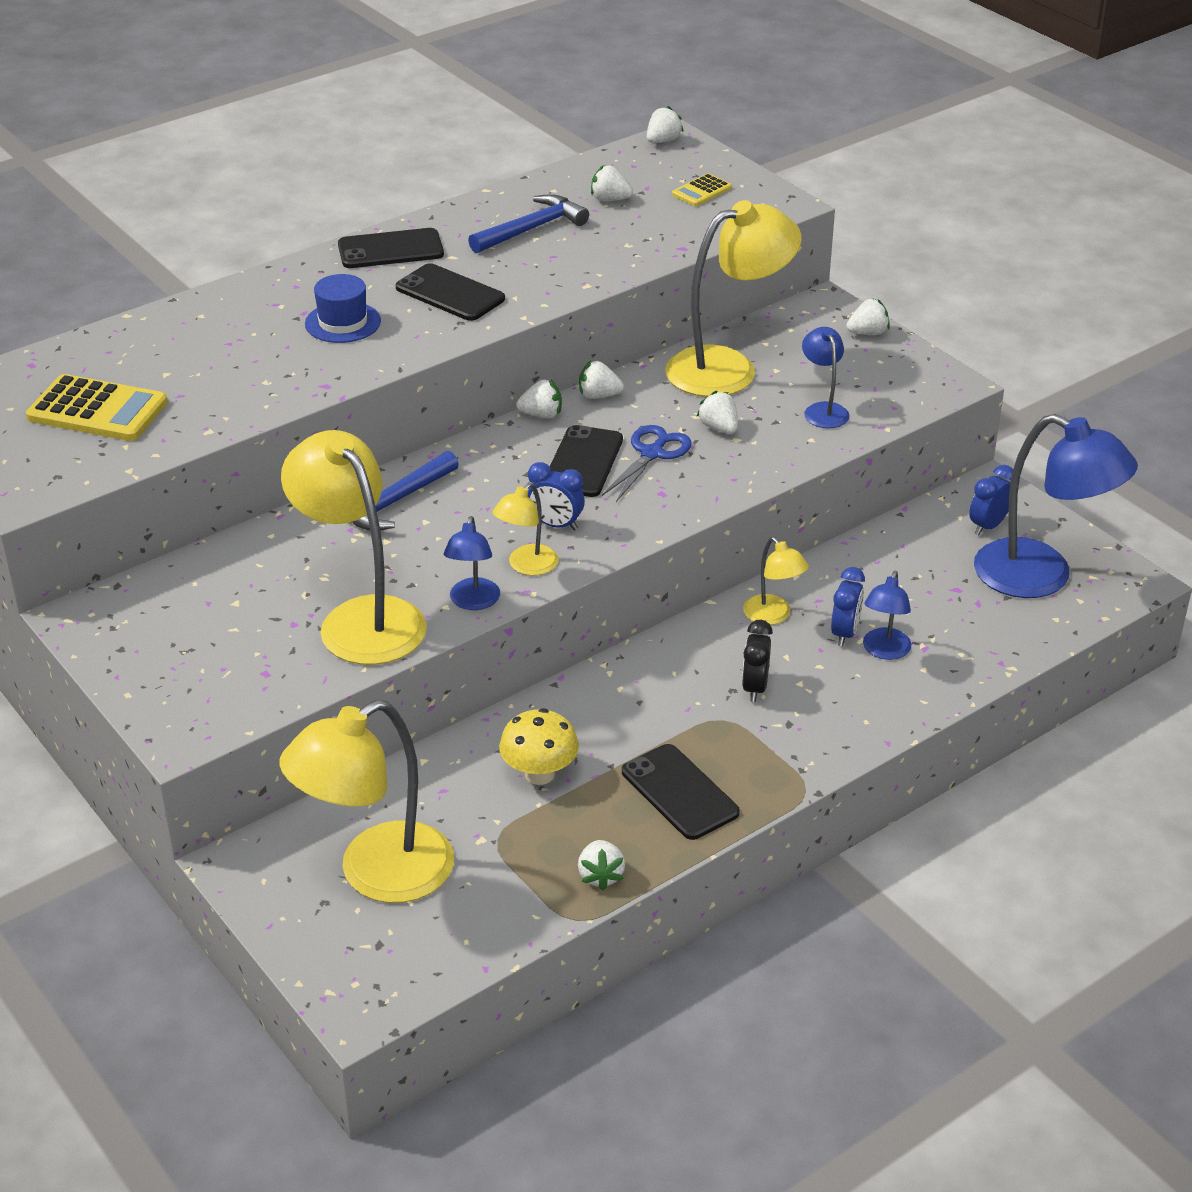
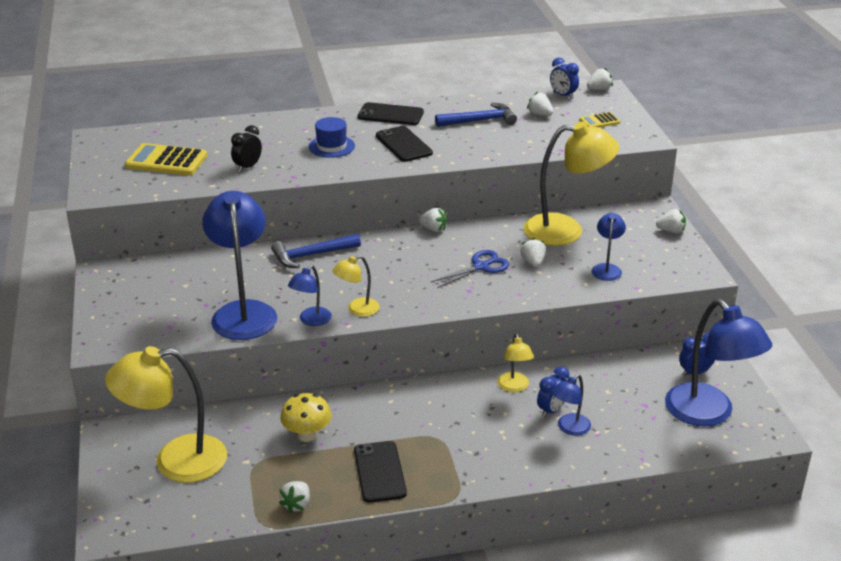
camera: 25 degrees right, 5 degrees down
(97, 410) = (166, 161): yellow calculator -> yellow calculator turned 150 degrees clockwise
(361, 618) = (243, 312): yellow lamp -> blue lamp
(556, 525) = (392, 291): blue clock -> blue clock (563, 95)
(583, 462) = (436, 261): black phone -> none
(598, 396) = (475, 227): white strawberry -> none
(755, 688) = (471, 425): black clock -> black clock (248, 167)

